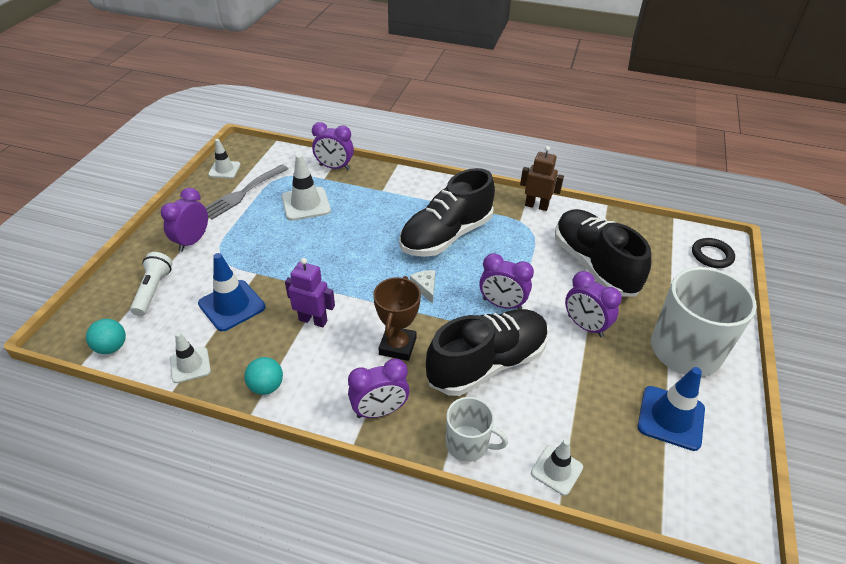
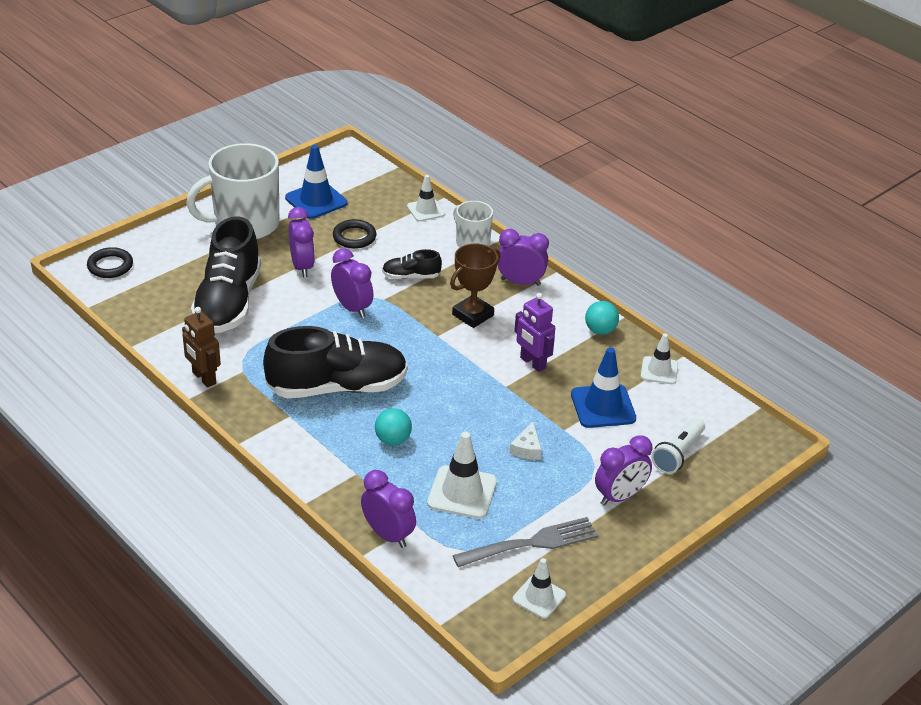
camera: 150 degrees left, 5 degrees down
(111, 347) = (728, 413): turquoise ball -> turquoise ball (393, 440)
(425, 287) = (407, 348): white cheese -> white cheese (527, 448)
(487, 363) = (411, 276): black shoe -> black shoe, size x0.46
(582, 386) = (354, 237): none -> black ring

